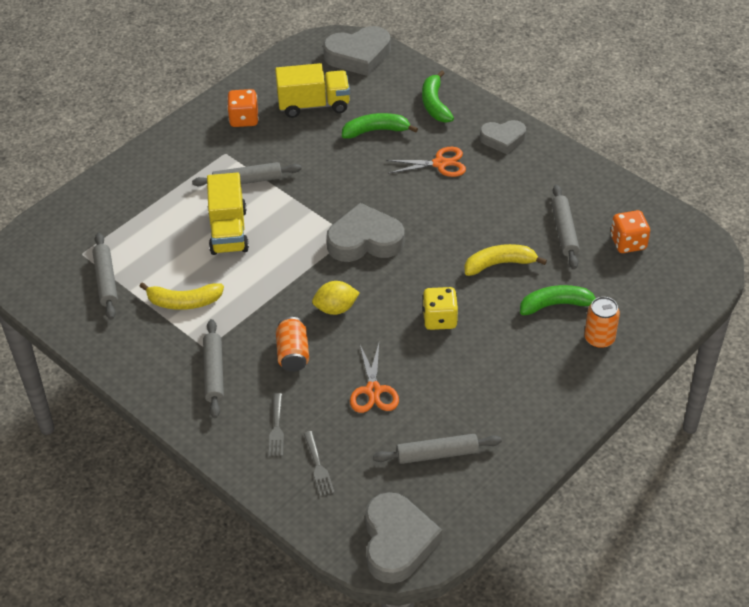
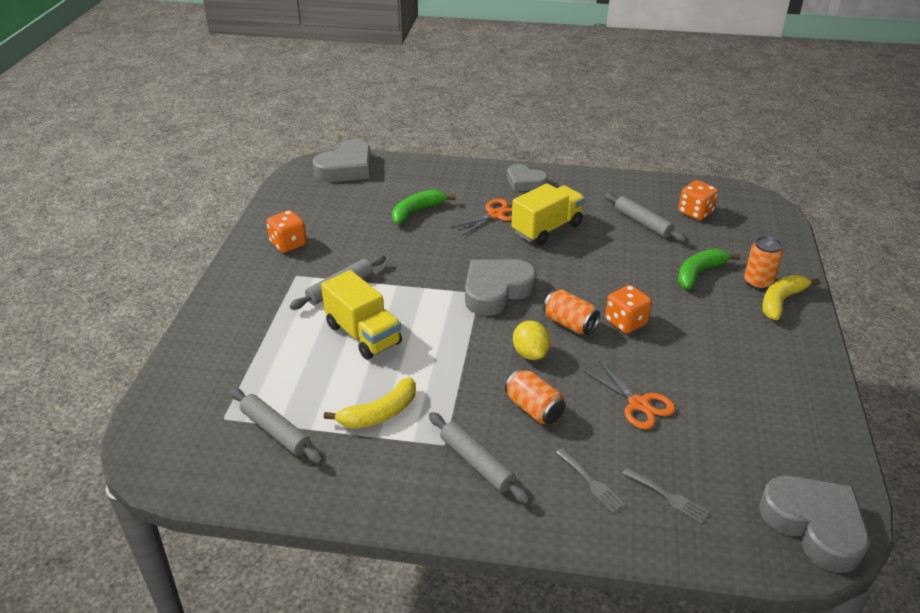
camera: 35 degrees left, 10 degrees down
(314, 105) = (343, 212): yellow truck -> yellow truck (547, 229)
(336, 308) = (530, 353): yellow lemon -> yellow lemon turned 60 degrees counterclockwise
(393, 298) = (569, 324): none -> orange can
(435, 104) = (445, 178): green banana -> none
(437, 454) = (751, 429): grey rolling pin -> none
(439, 319) = (626, 322): yellow dice -> orange dice
(499, 264) = (623, 263): yellow banana -> yellow banana (781, 301)
(503, 139) = (525, 182): grey heart -> grey heart turned 75 degrees clockwise

